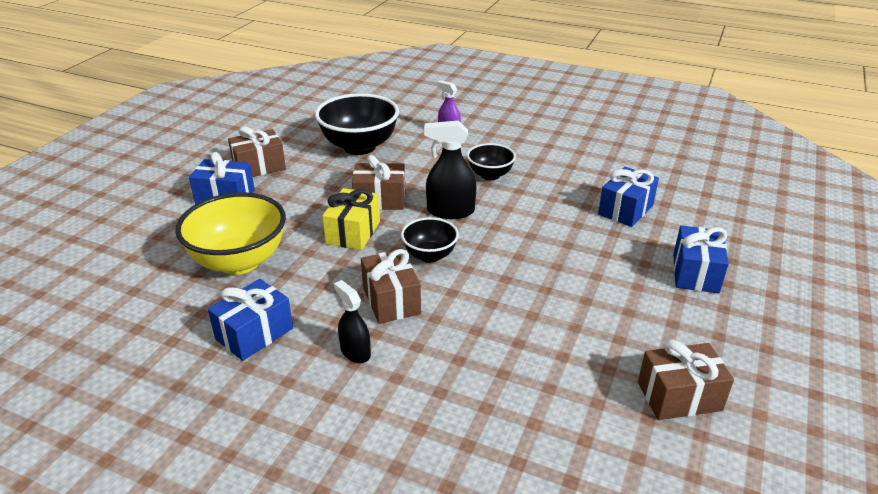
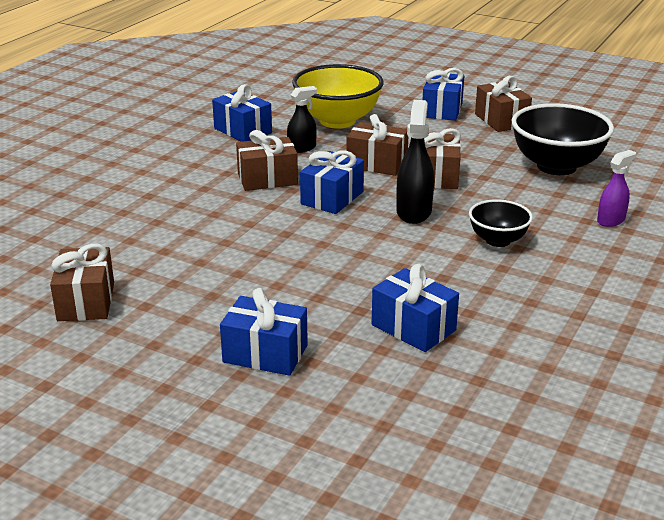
camera: 95 degrees right, 5 degrees down
(353, 232) = (377, 164): yellow gift -> brown gift
(355, 352) = (207, 165): black spray bottle -> black spray bottle (302, 148)
(430, 255) = (332, 198): black bowl -> blue gift

